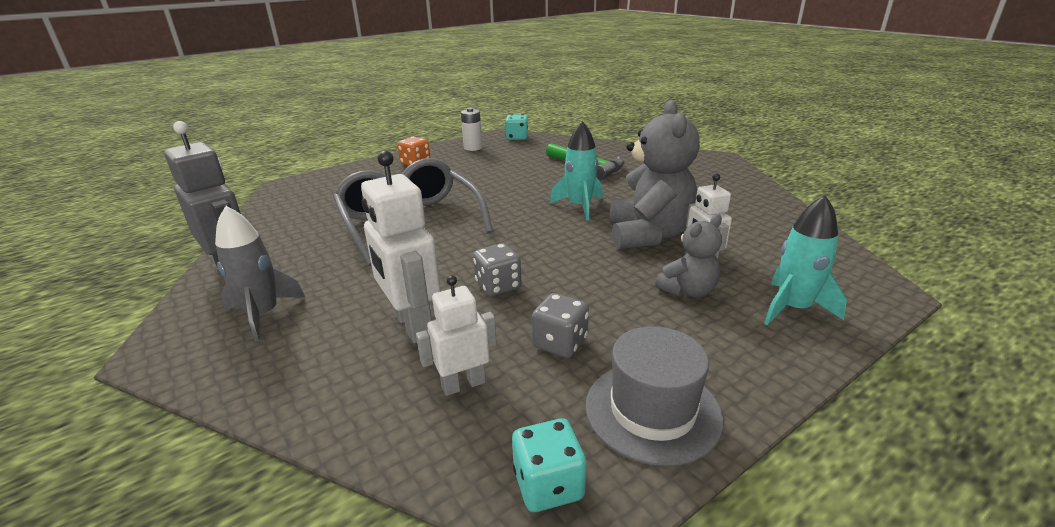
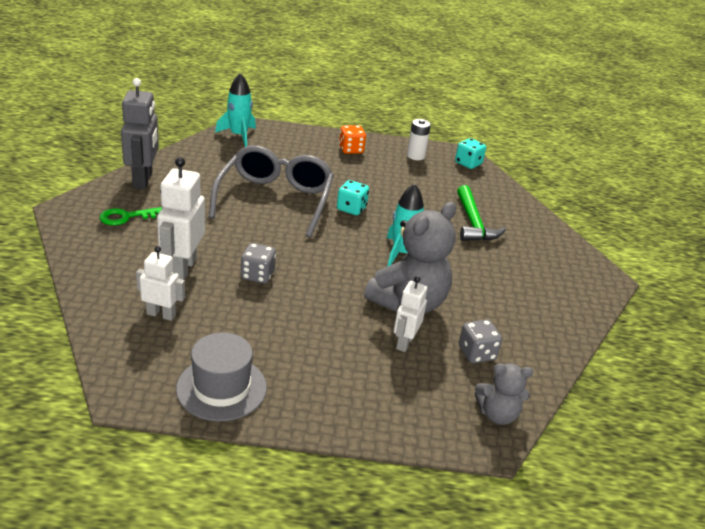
camera: 35 degrees right, 5 degrees up
(263, 315) = (126, 217): grey rocket -> green key
(548, 485) = (131, 379): turquoise dice -> turquoise dice (351, 208)
(560, 343) = (235, 328): grey dice -> grey dice (476, 353)
(688, 291) = (359, 351): grey teddy bear -> grey teddy bear (497, 414)
(793, 308) = (401, 405): turquoise rocket -> turquoise rocket (238, 135)

